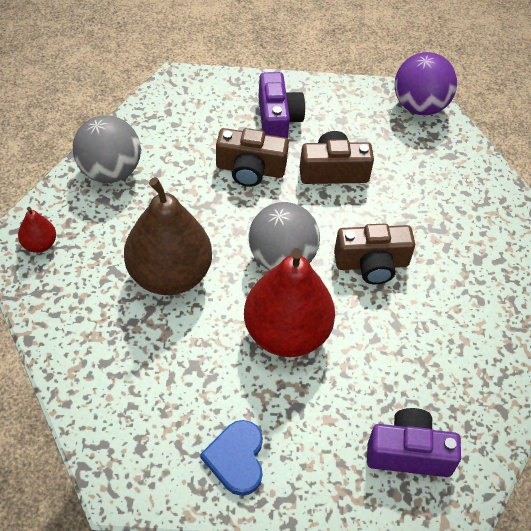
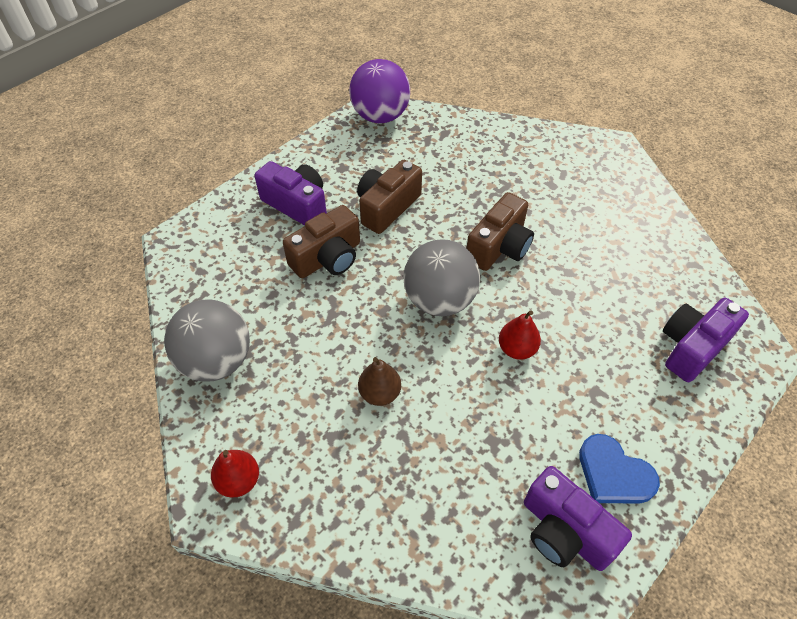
camera: 45 degrees left, 0 degrees up
(162, 452) = (564, 531): none -> purple camera
(169, 275) = (380, 393): brown pear -> brown pear, size x0.44
(286, 333) = (516, 349): red pear -> red pear, size x0.44

